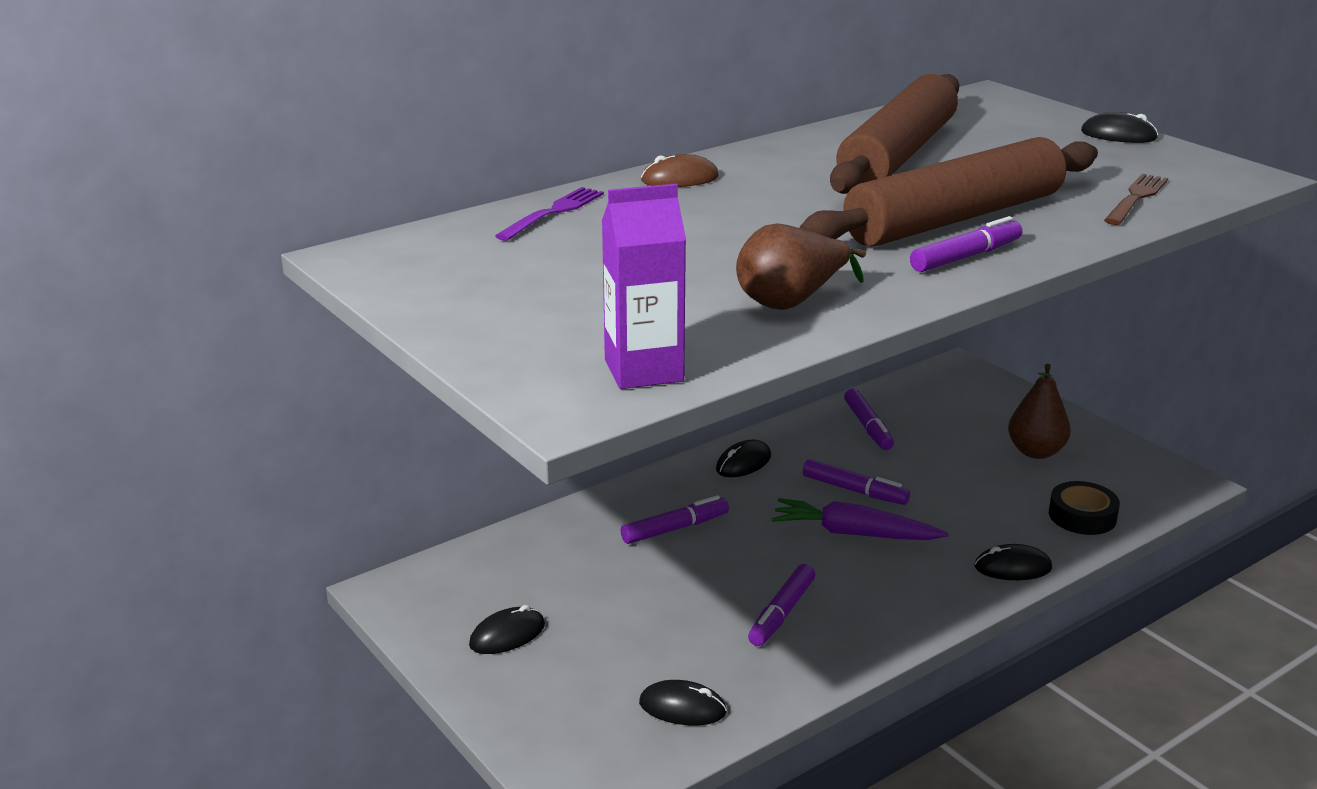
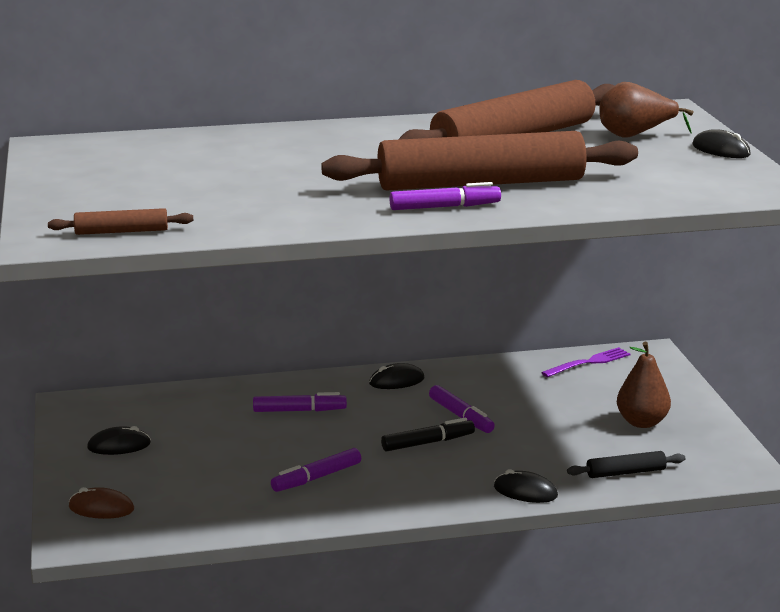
camera: 25 degrees right, 5 degrees down
(553, 212) = (208, 139): purple fork -> purple fork (589, 362)
(644, 370) = (121, 231): purple carton -> brown rolling pin
(680, 179) = (326, 131): brown mouse -> brown mouse (101, 508)
(682, 707) = (187, 513): black mouse -> none
(791, 301) = (276, 212): brown pear -> brown pear (635, 135)
(854, 533) = (428, 443): purple carrot -> black marker
(868, 427) = (522, 378): purple marker -> none
(1082, 516) = (625, 472): black tape -> black rolling pin
(1136, 198) = (649, 192): brown fork -> none

